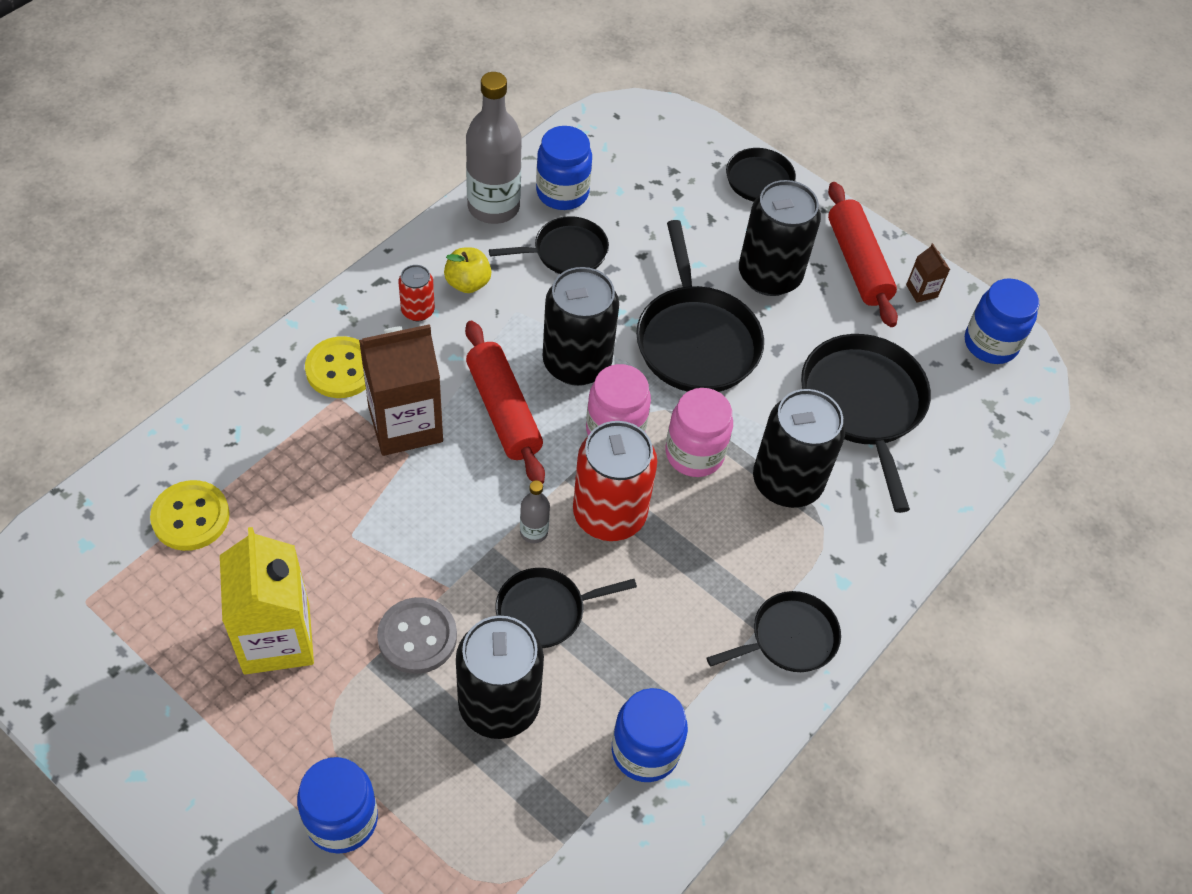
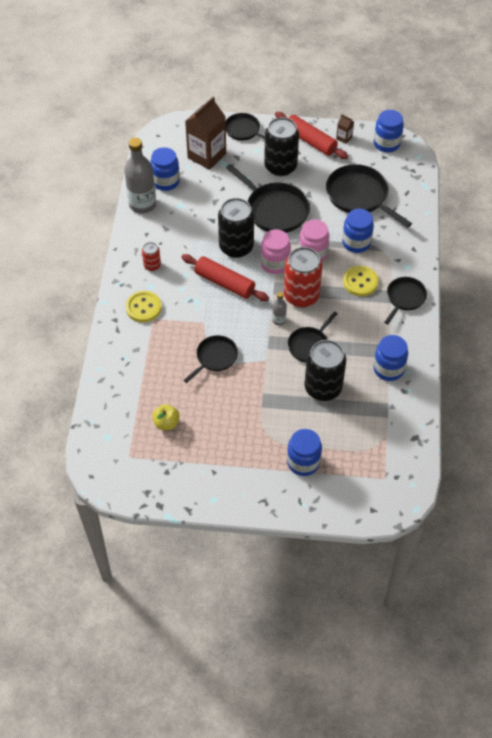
camera: 30 degrees left, 0 degrees up
(191, 517) = (139, 400): yellow button -> yellow button (360, 282)
(276, 638) = (218, 420): yellow carton -> none
(405, 424) = (190, 312): brown carton -> brown carton (207, 156)
(417, 637) = (271, 385): grey button -> none
(468, 283) = (162, 242): yellow apple -> yellow apple (166, 423)
(566, 252) = (190, 205): black pan -> black pan (215, 357)
(787, 482) = (356, 243): black can -> blue jar

